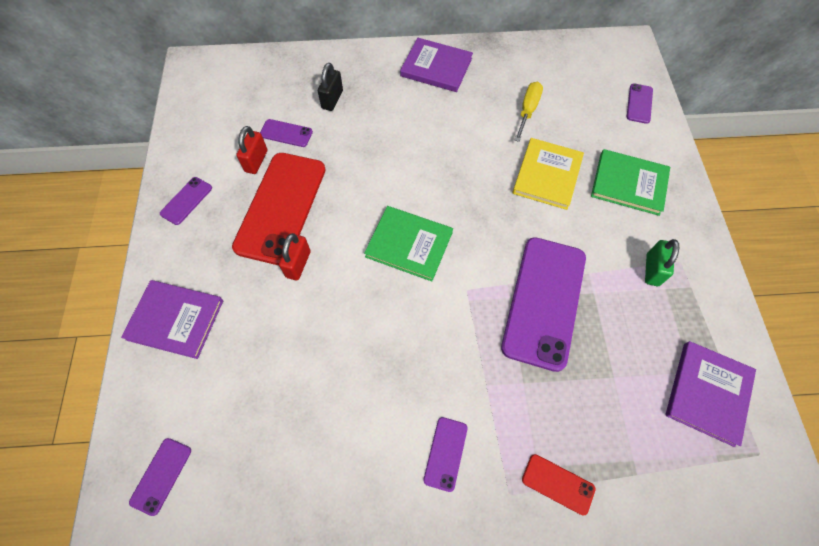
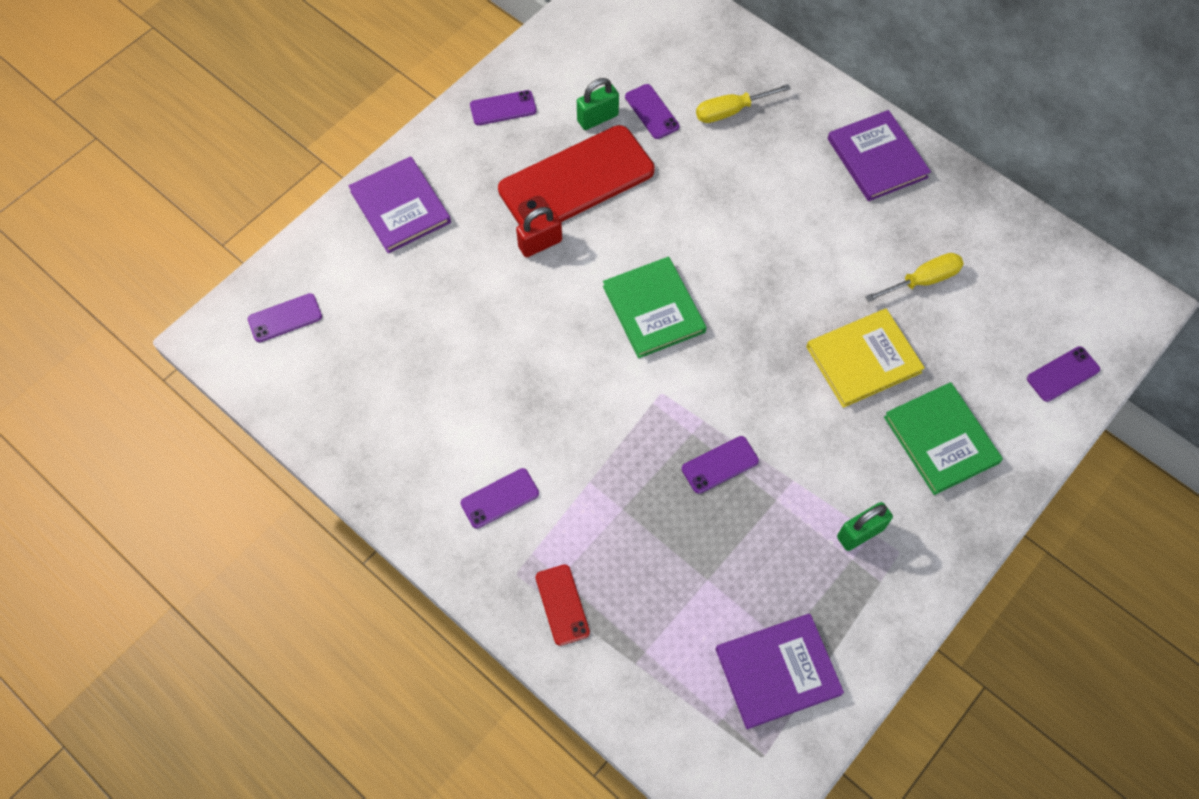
camera: 45 degrees right, 0 degrees up
(256, 161) = (597, 118): red padlock -> green padlock
(332, 100) = (731, 111): black padlock -> yellow screwdriver
(544, 301) = (720, 465): purple phone -> purple phone, size x0.44

